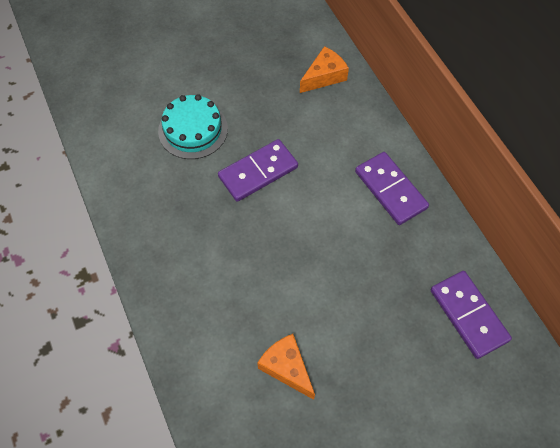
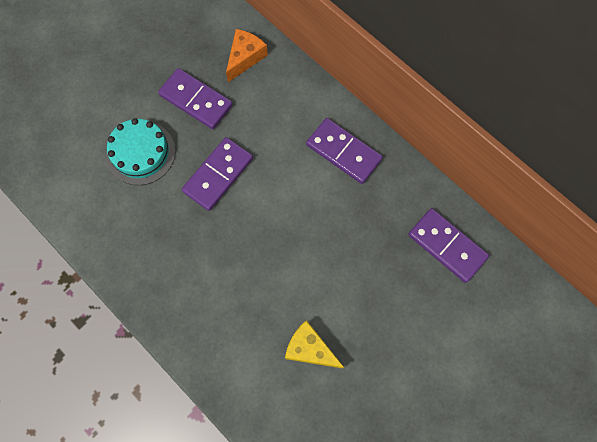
camera: 20 degrees left, 10 degrees up
(263, 100) = (196, 100): none -> purple domino
(286, 368) = (309, 349): orange cheese -> yellow cheese

